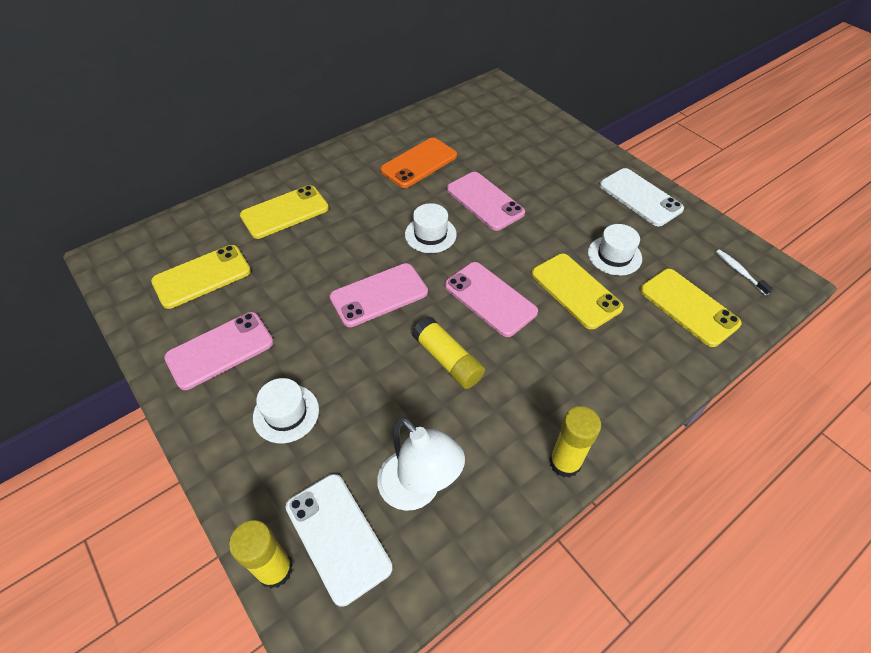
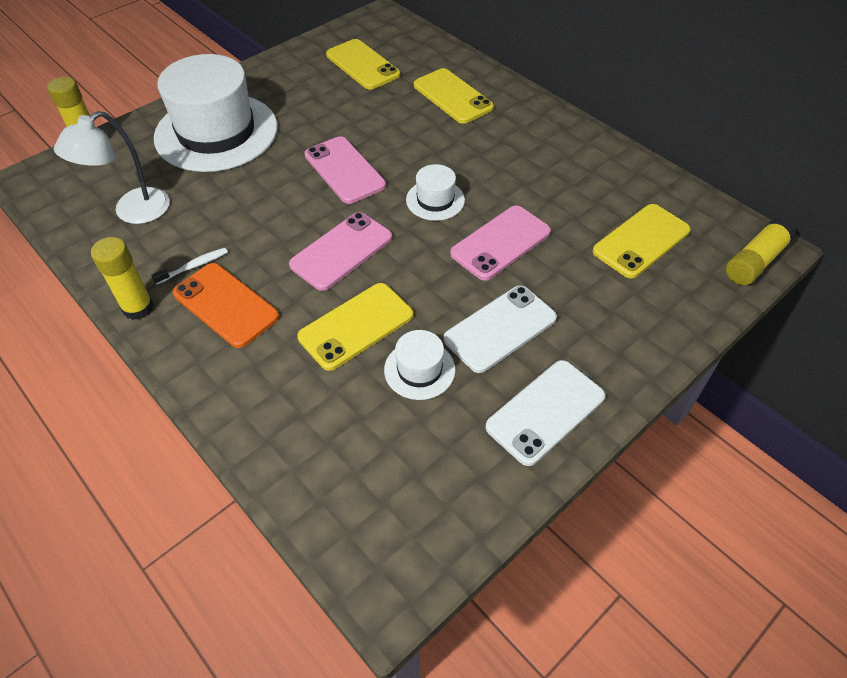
camera: 85 degrees right, 0 degrees up
(220, 350) = (281, 89): pink phone -> none
(286, 413) = (216, 132): white hat -> white hat, size x2.26
(338, 536) = (105, 172): white phone -> white phone (500, 329)
(419, 163) = (558, 182): orange phone -> orange phone (226, 305)
(447, 360) = (262, 222): yellow glue stick -> yellow glue stick (755, 261)
(688, 307) = (332, 443): yellow phone -> yellow phone (641, 241)
(739, 272) = (401, 522): white toothbrush -> white toothbrush (194, 266)

